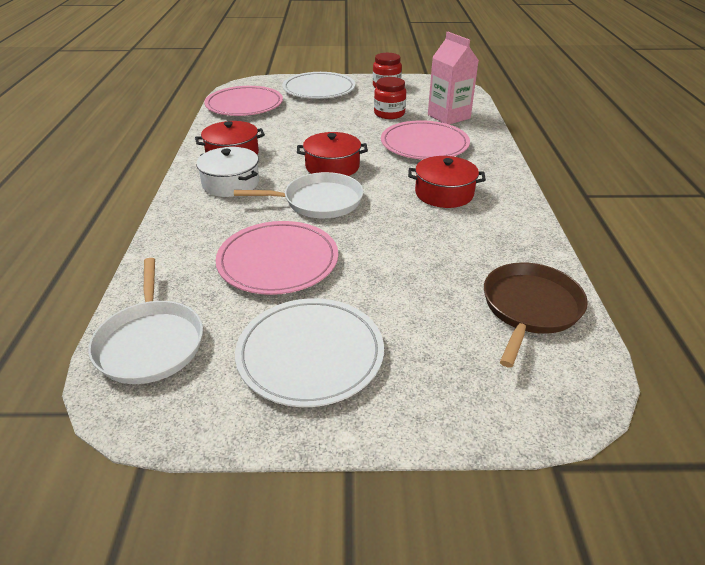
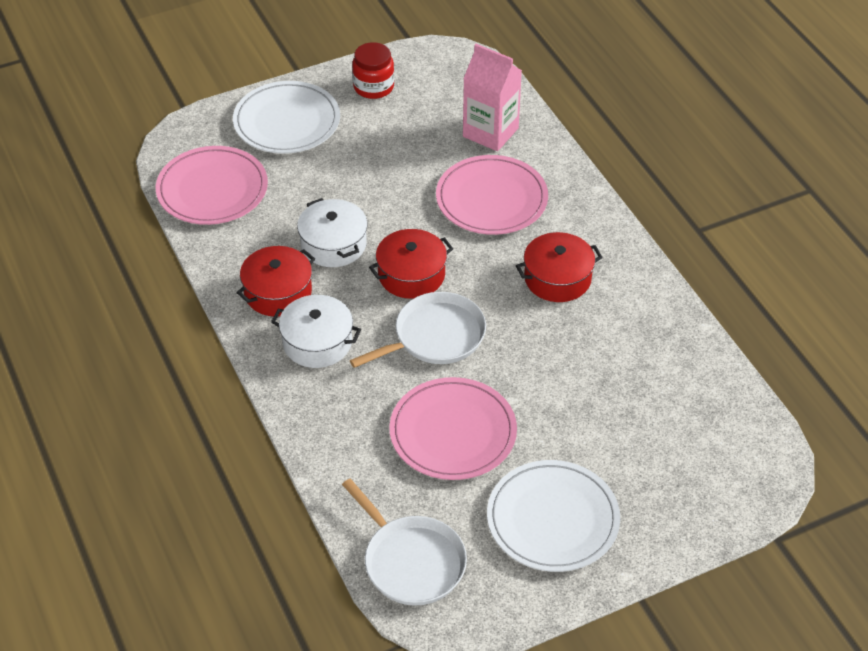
camera: 25 degrees left, 10 degrees up
(293, 141) = (333, 244): none -> white pot
(389, 114) = (414, 149): red jar -> none
(530, 308) = (704, 403): brown pan -> none

